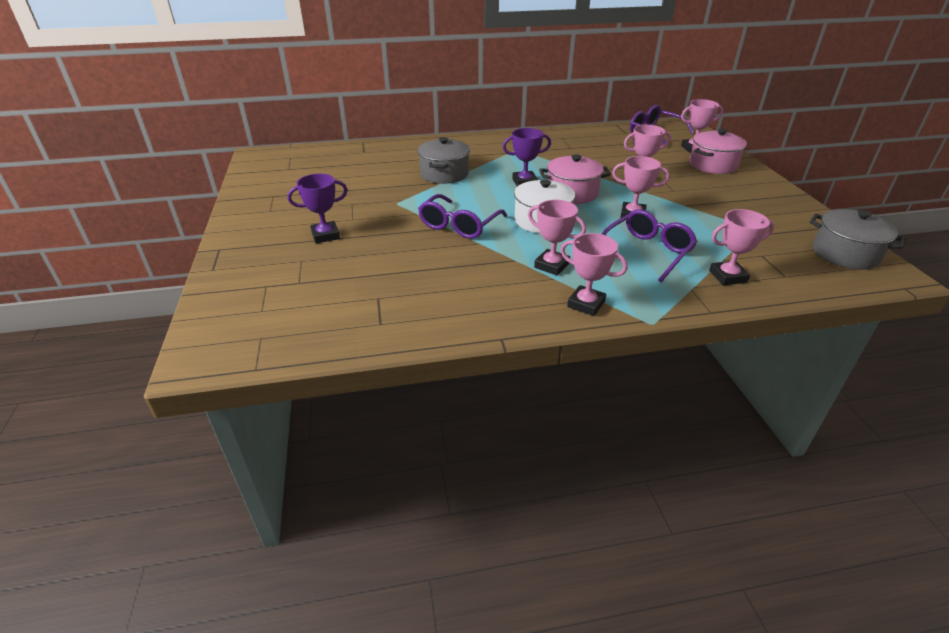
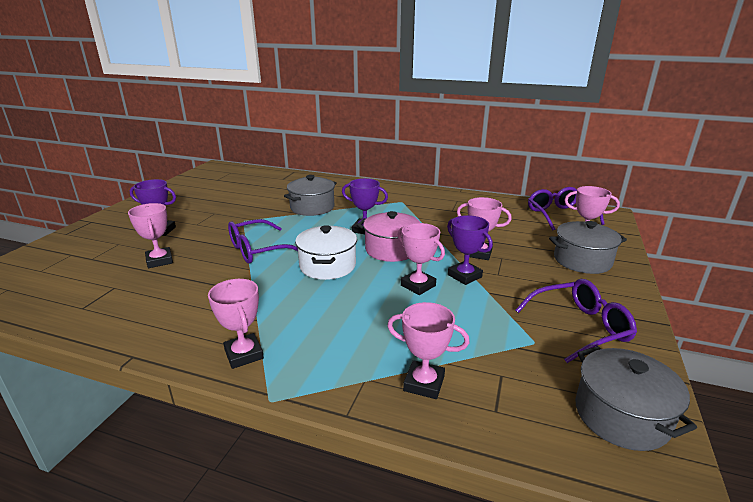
camera: 30 degrees right, 10 degrees down
(551, 265) = (272, 307): pink trophy -> pink trophy (159, 261)
(647, 252) = (377, 325): purple glasses -> purple glasses (579, 327)
(654, 198) = (464, 276): none -> purple trophy
(712, 165) = (582, 260): pink pot -> grey pot

